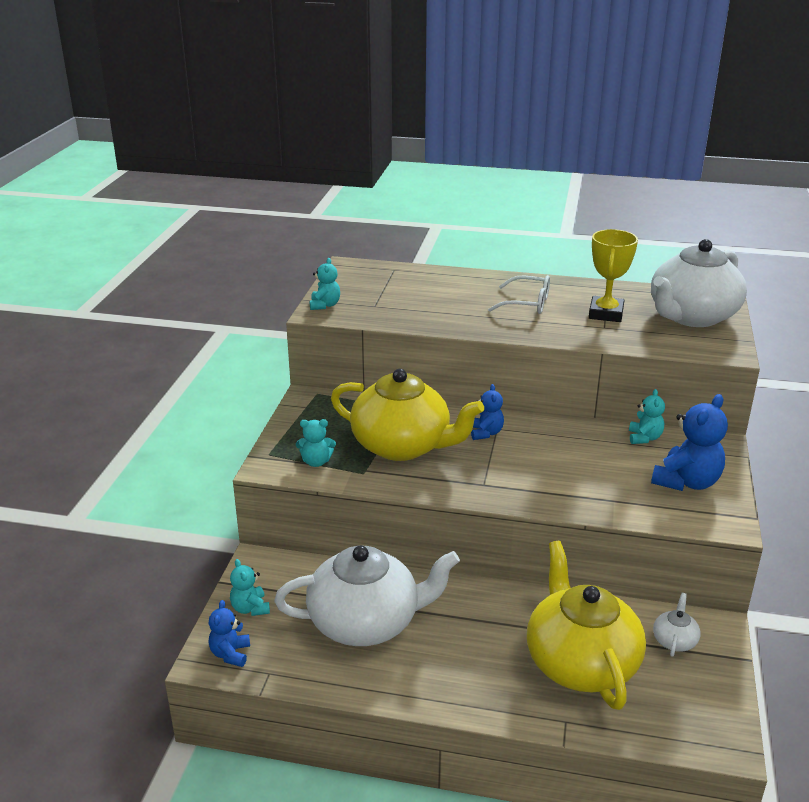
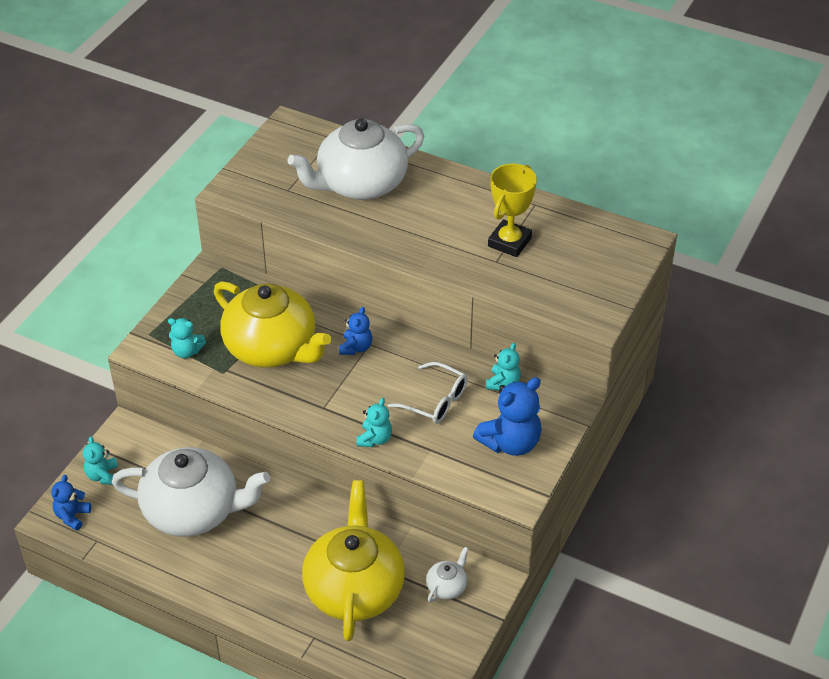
camera: 15 degrees right, 15 degrees up
(325, 305) = (240, 180): turquoise teddy bear -> turquoise teddy bear (374, 439)
(527, 303) = (439, 213): white glasses -> white glasses (435, 401)
(692, 316) = (594, 262): white teapot -> white teapot (360, 184)

